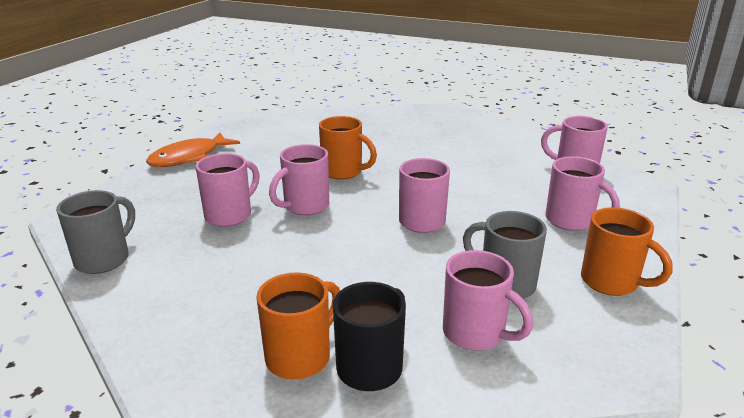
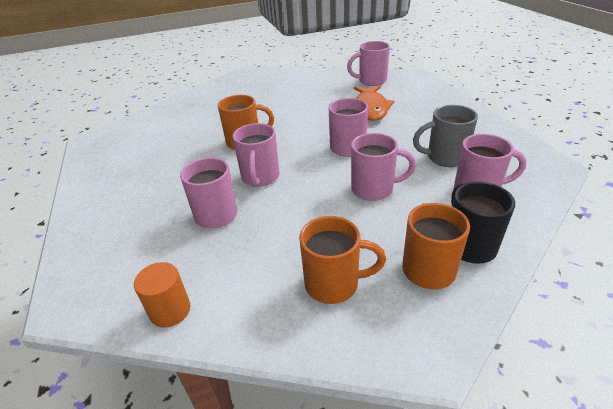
camera: 40 degrees left, 10 degrees up
(104, 259) = (170, 310): grey mug -> orange cylinder
(189, 157) = (97, 191): orange fish -> orange fish (371, 108)
(571, 221) = (415, 108): pink mug -> pink mug (374, 189)
(611, 282) = (481, 130): orange mug -> orange mug (334, 284)

